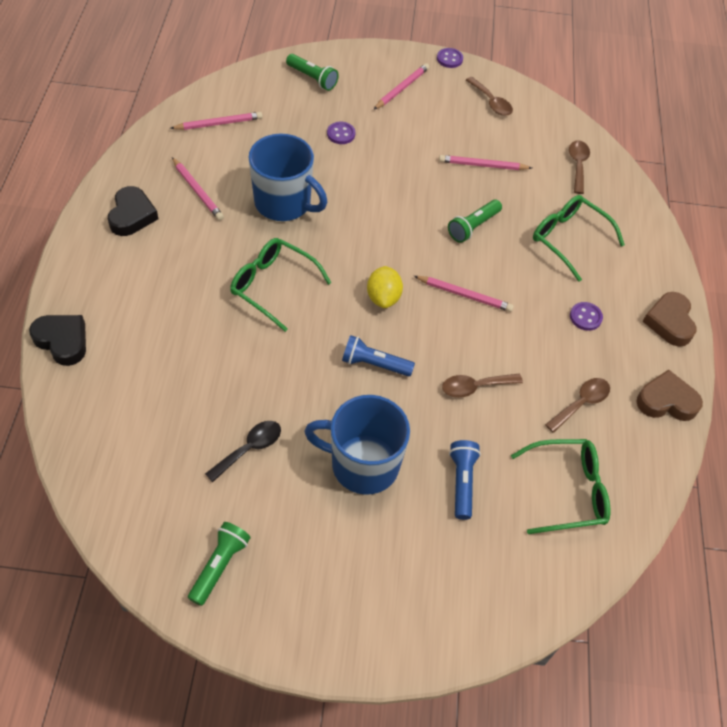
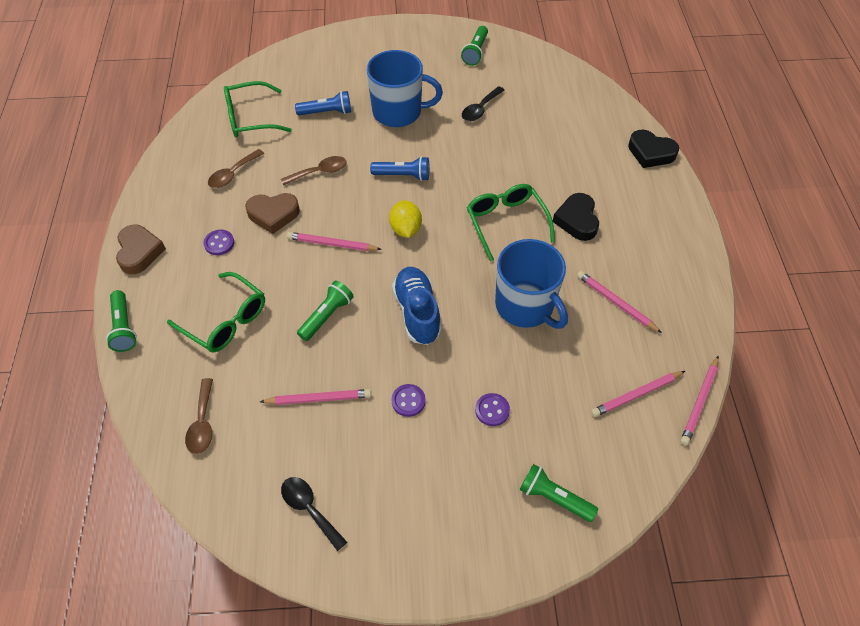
camera: 175 degrees right, 0 degrees up
(132, 215) = (662, 265): black heart -> black heart (577, 220)
(272, 286) = (506, 222): green glasses -> green glasses turned 135 degrees counterclockwise
(284, 203) = (525, 306): blue mug -> blue mug turned 150 degrees counterclockwise
(387, 215) = (417, 312): none -> blue shoe
(402, 88) = (432, 507): pink pencil -> pink pencil (699, 402)
(449, 59) = (373, 587): purple button -> purple button (408, 401)
(462, 482) = (326, 112): blue flashlight -> blue flashlight turned 90 degrees counterclockwise
(491, 102) = (309, 509): brown spoon -> black spoon
(664, 250) = (124, 327): none -> green flashlight
(666, 401) = (160, 186): brown heart -> brown heart (273, 214)

